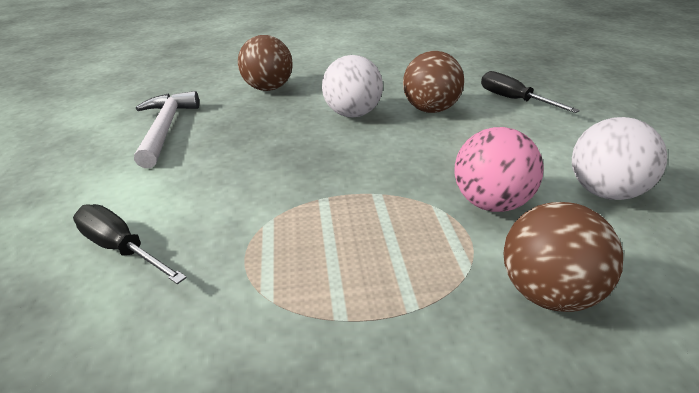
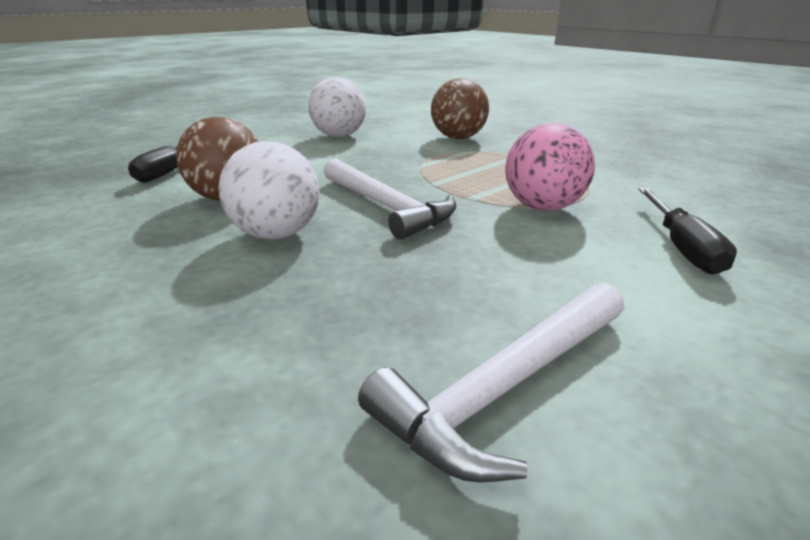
camera: 125 degrees left, 5 degrees down
(268, 88) = (201, 356): brown ball -> none
(351, 156) = (386, 207): none -> white hammer
(491, 203) = (393, 155): pink ball -> pink ball (542, 207)

